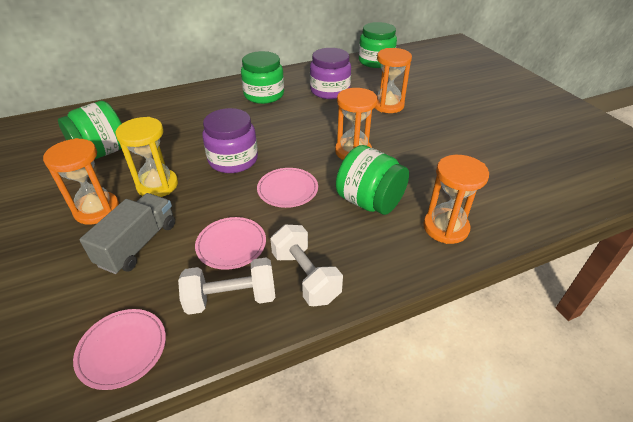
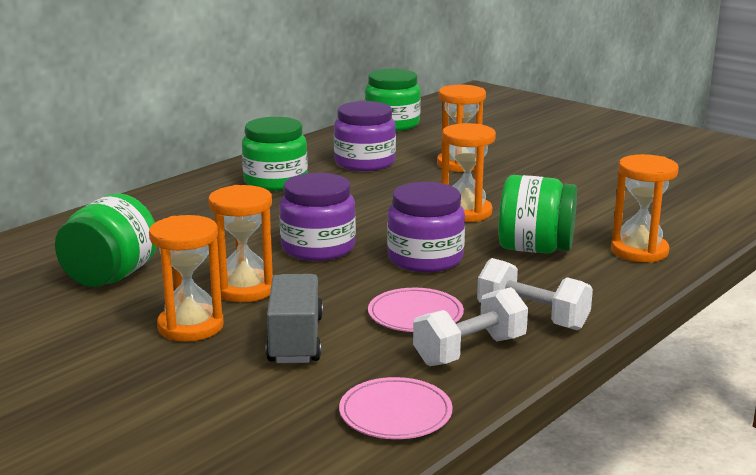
camera: 25 degrees left, 20 degrees down
(157, 185) = (245, 289): yellow hourglass -> orange hourglass
(287, 189) = (425, 259): pink plate -> purple jar

